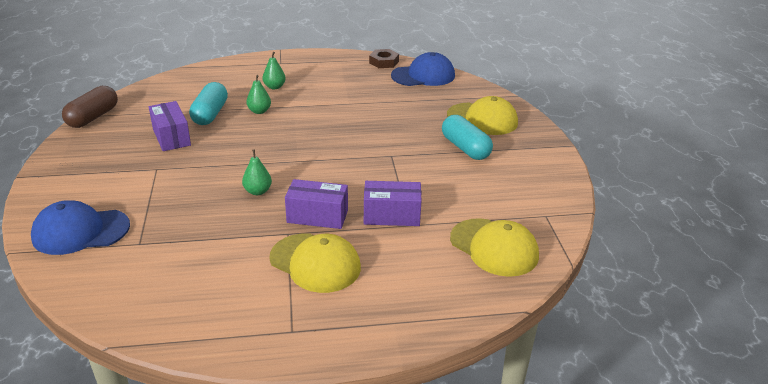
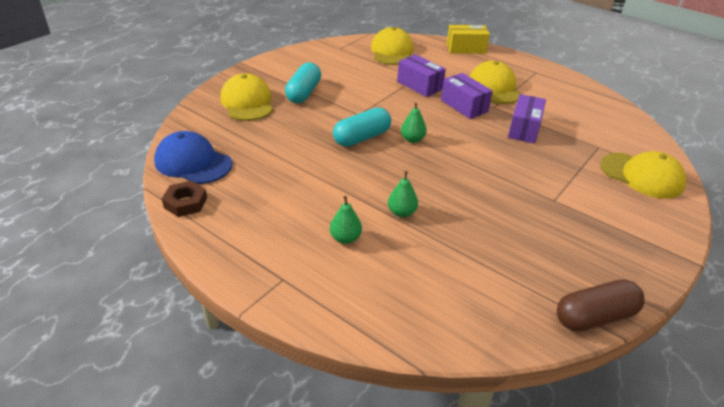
camera: 135 degrees left, 5 degrees up
(80, 231) = (641, 175): blue cap -> yellow cap
(171, 137) = (517, 229): purple box -> purple box (524, 129)
(210, 114) = (454, 238): turquoise capsule -> turquoise capsule (362, 138)
(258, 191) = (486, 139): green pear -> green pear (412, 139)
(430, 318) = (466, 49): none -> yellow box

